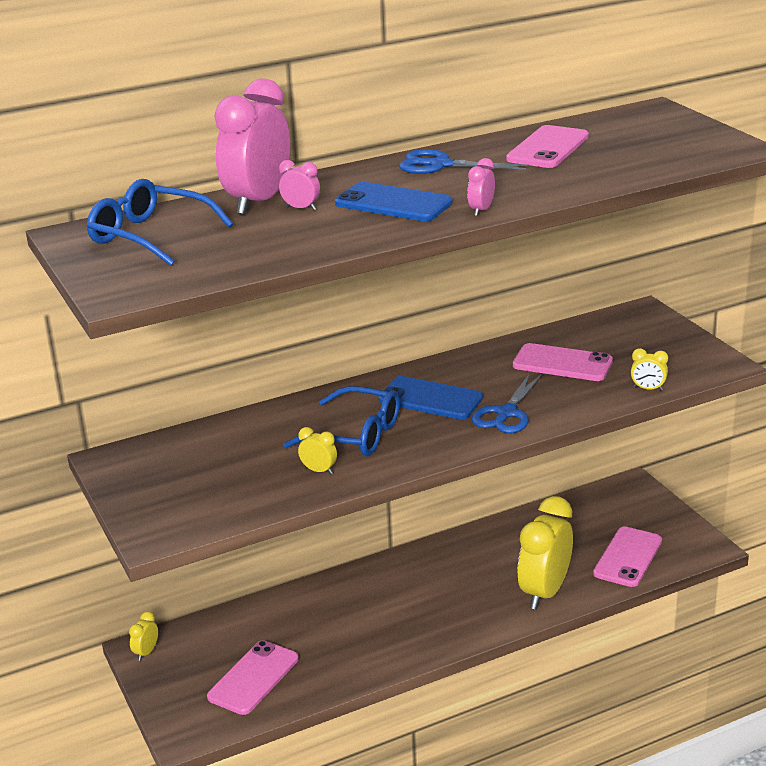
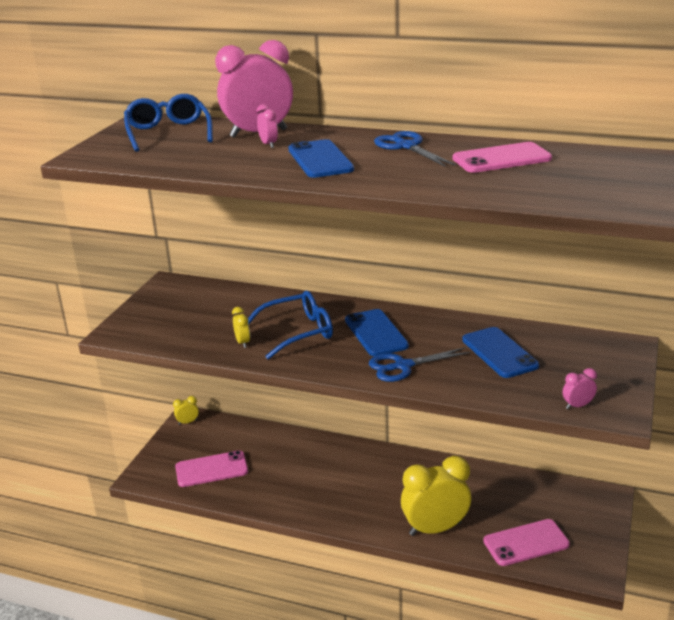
camera: 45 degrees right, 0 degrees up
(355, 435) = (297, 332): blue glasses -> blue glasses turned 90 degrees counterclockwise
(481, 210) = (355, 183): pink clock -> pink clock (577, 406)
(562, 363) = (499, 353): pink phone -> blue phone
(648, 389) = (526, 401): yellow clock -> none

